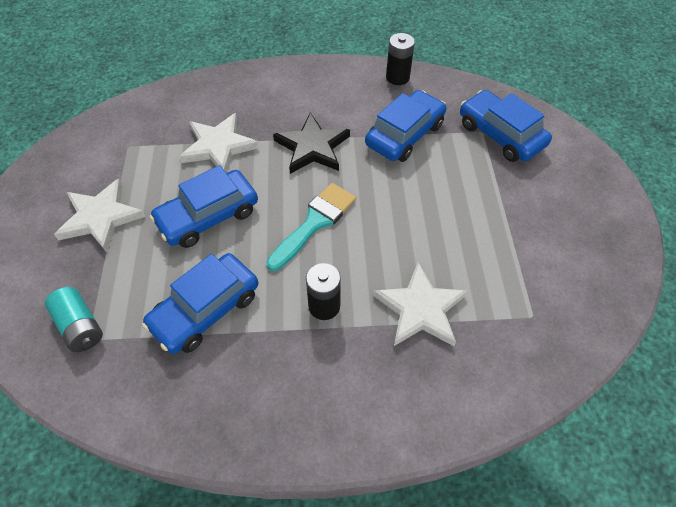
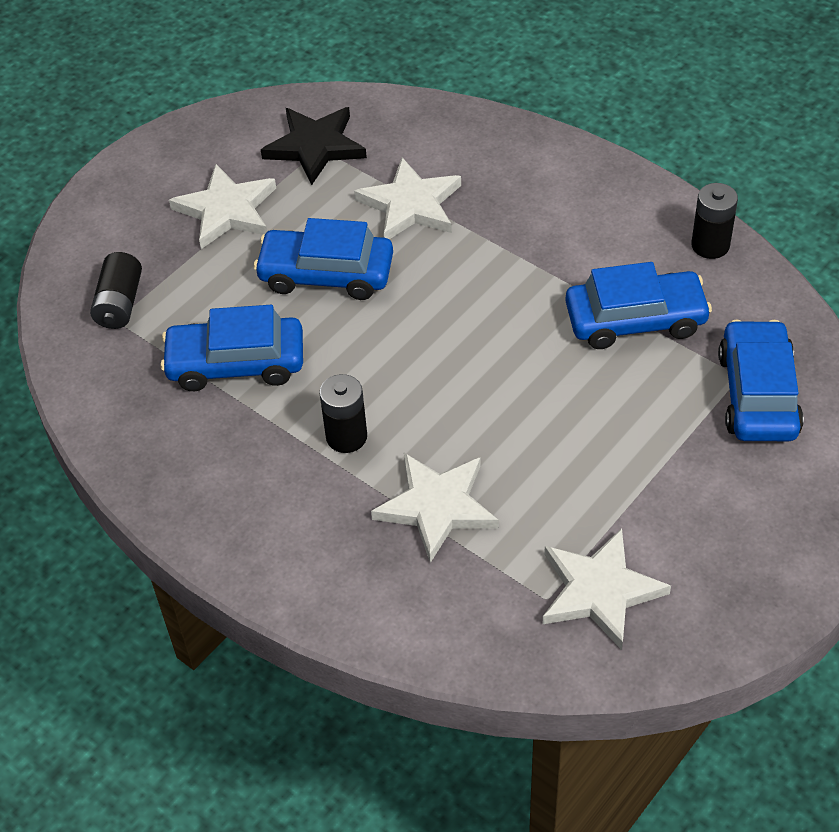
camera: 45 degrees right, 5 degrees down
(80, 326) = (119, 303): turquoise battery -> black battery
(312, 147) = (510, 268): black star -> black star (315, 147)
(315, 223) = (425, 351): turquoise brush -> none
(551, 290) = (599, 591): none -> white star

